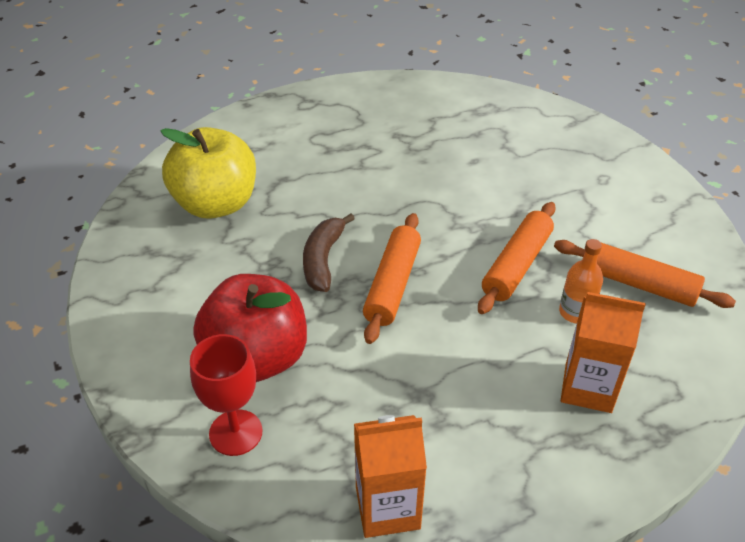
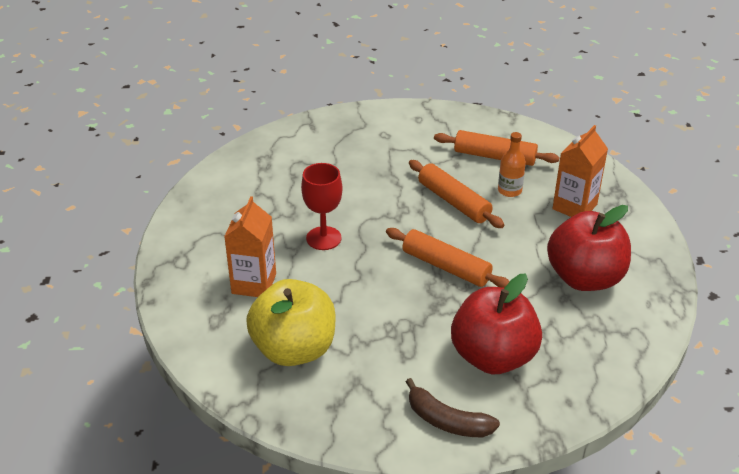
camera: 70 degrees left, 5 degrees down
(235, 432) = (562, 382): red goblet -> red goblet (323, 238)
(323, 260) = (401, 297): brown banana -> brown banana (447, 421)
(387, 508) = (643, 319): orange carton -> orange carton (254, 283)
(440, 425) = (584, 278): none -> red apple
(638, 283) = (494, 156): orange rolling pin -> orange rolling pin turned 60 degrees clockwise

